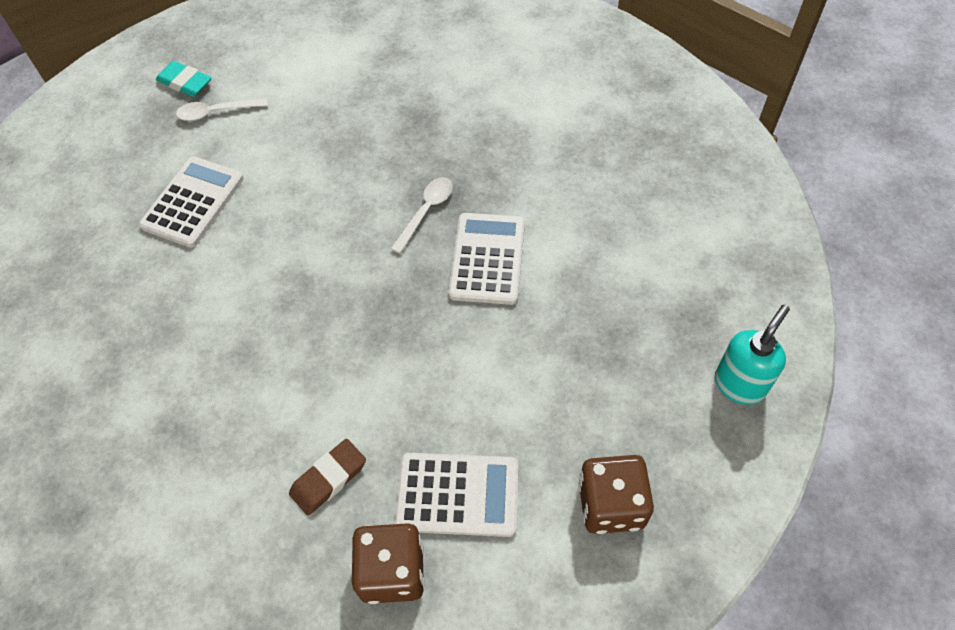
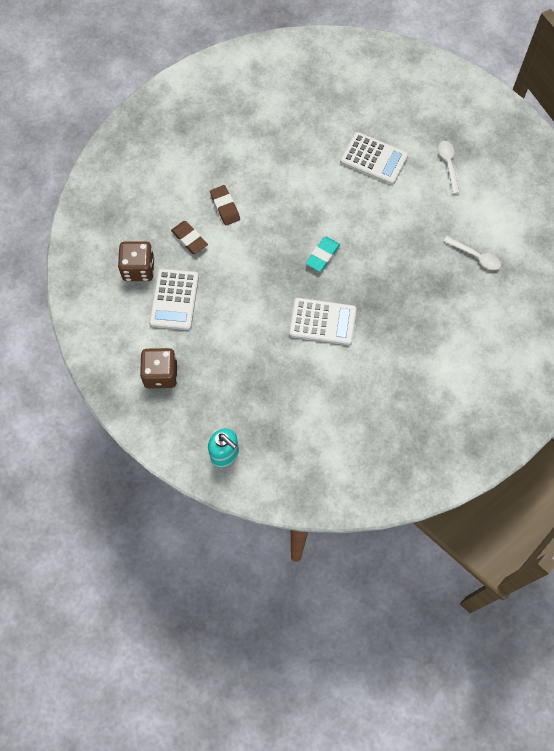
camera: 90 degrees right, 10 degrees up
(185, 83) = (475, 143): turquoise eraser -> turquoise eraser (322, 255)
(263, 421) = (225, 207): none -> brown eraser
(426, 212) = (360, 288): white spoon -> white spoon (475, 256)

